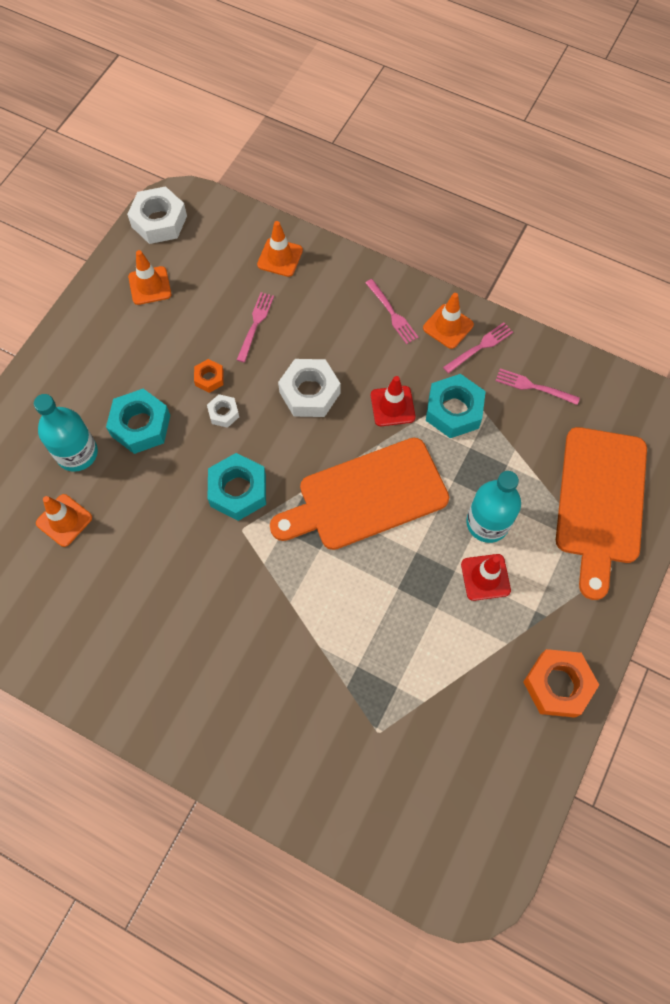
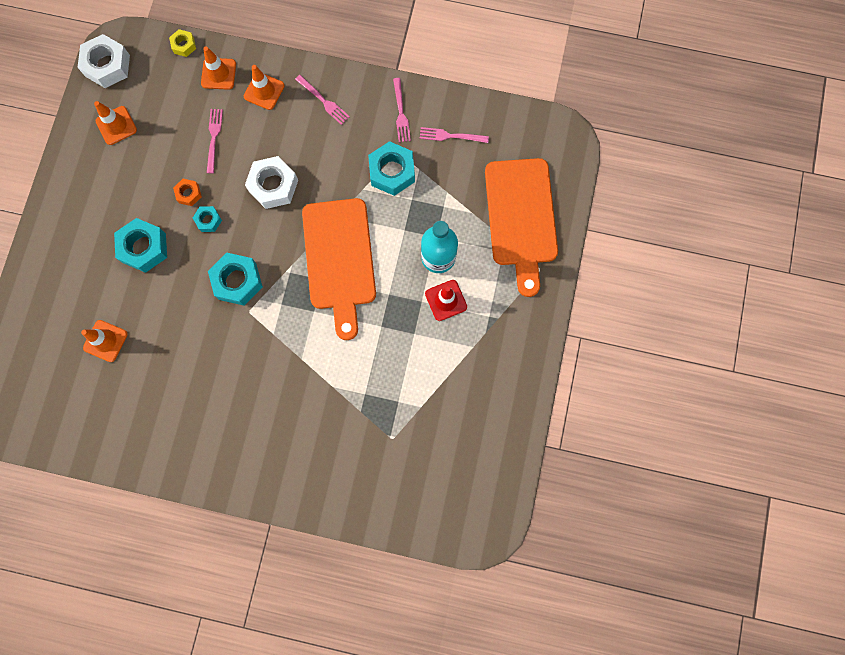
camera: 15 degrees left, 10 degrees up
(77, 453) = (99, 284): turquoise bottle -> none
(223, 413) = (208, 220): white nut -> turquoise nut
(249, 219) = (184, 45): none -> yellow nut
(366, 496) = (339, 260): orange cutting board -> orange cutting board turned 60 degrees counterclockwise
(392, 406) = (342, 180): red traffic cone -> none
(448, 326) = (371, 101): orange traffic cone -> orange traffic cone (264, 91)
(480, 347) = (401, 112): pink fork -> pink fork turned 135 degrees clockwise
(557, 685) = (516, 368): orange nut -> none

